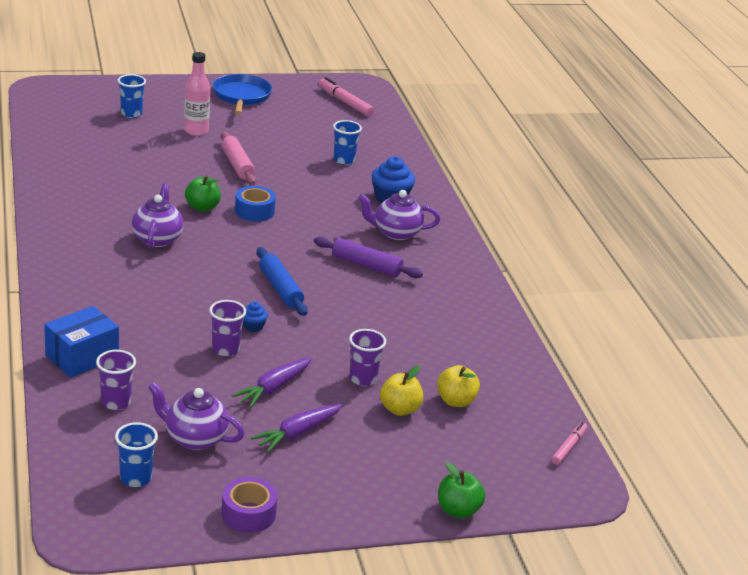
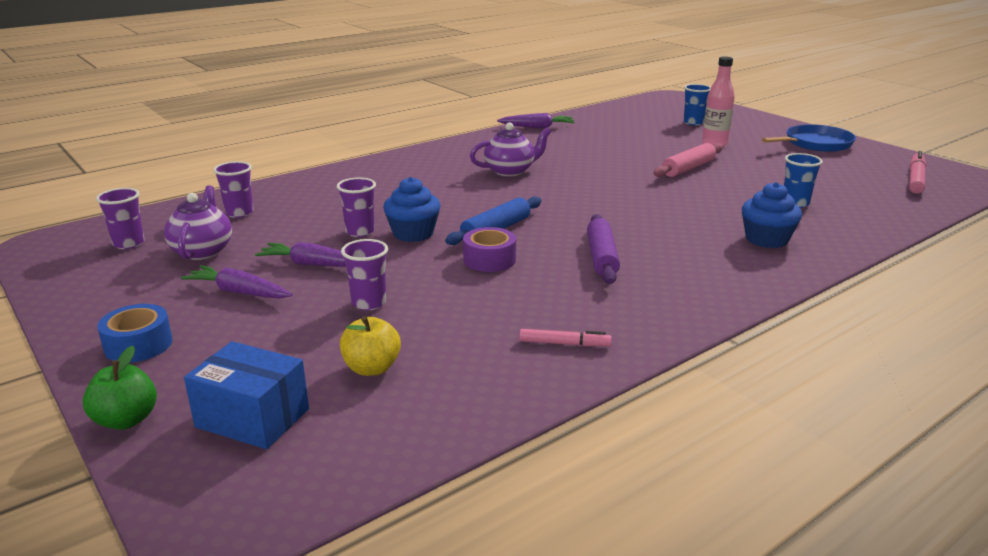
camera: 70 degrees right, 5 degrees down
(50, 183) = (537, 127): none -> purple carrot
(82, 357) = (297, 189): blue box -> blue box (253, 418)
(136, 478) = (129, 243): blue cup -> purple cup
(202, 207) = (589, 173): green apple -> none
(248, 514) = (86, 299): purple tape -> purple tape (489, 260)
(253, 326) = (413, 233): blue cupcake -> blue cupcake, size x1.88
(254, 211) = (619, 191): blue tape -> blue tape (138, 345)
(396, 233) = (697, 257): purple teapot -> none
(399, 409) = (325, 336): yellow apple -> none
(569, 447) = (324, 487): pink marker -> pink marker (564, 344)

